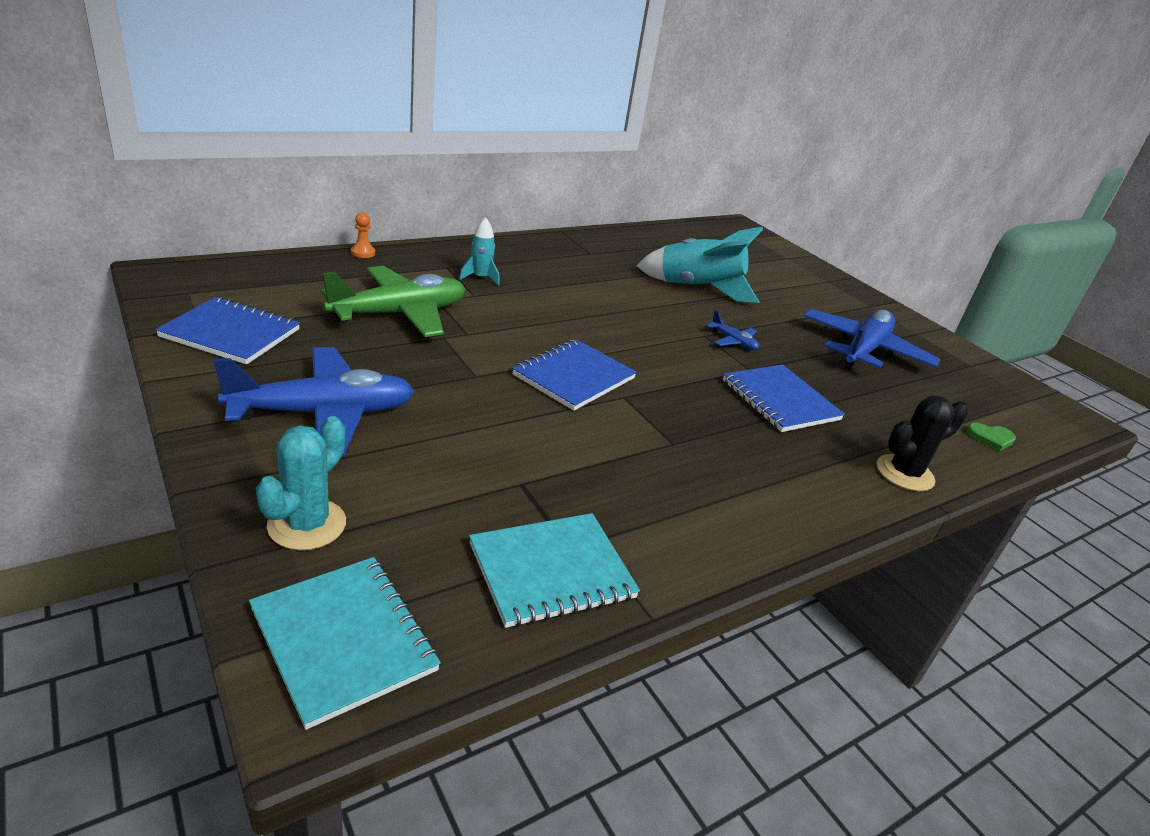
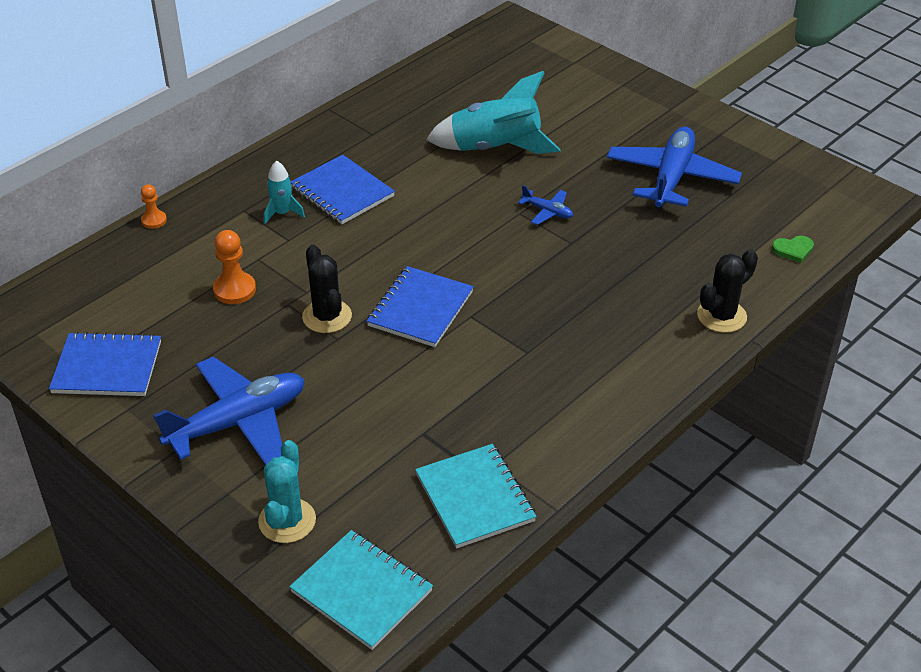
camera: 10 degrees left, 10 degrees up
(399, 314) = (234, 290): green plane -> orange pawn
(475, 357) = (327, 316): none -> black cactus
(551, 571) = (475, 498): turquoise notebook -> turquoise notebook turned 75 degrees counterclockwise
(780, 400) = (605, 271): blue notebook -> blue notebook (342, 192)

